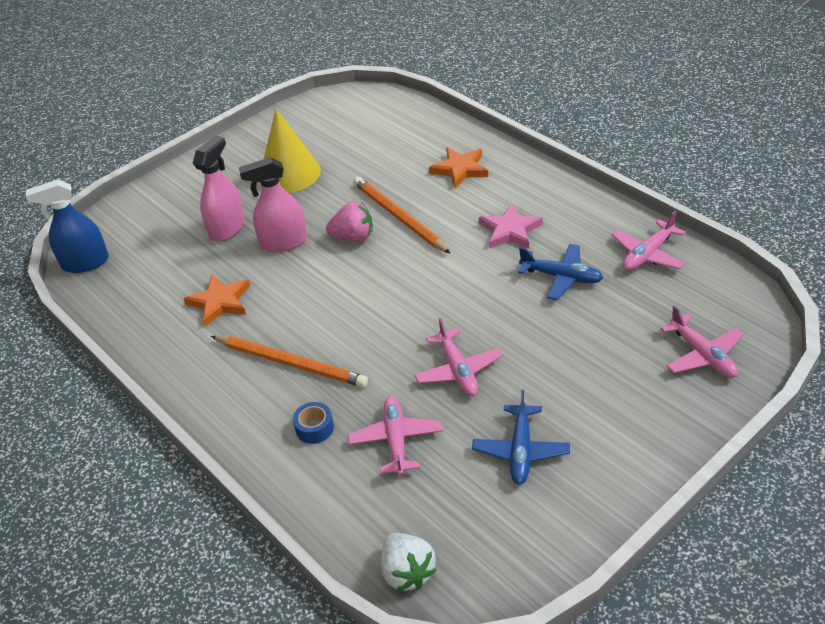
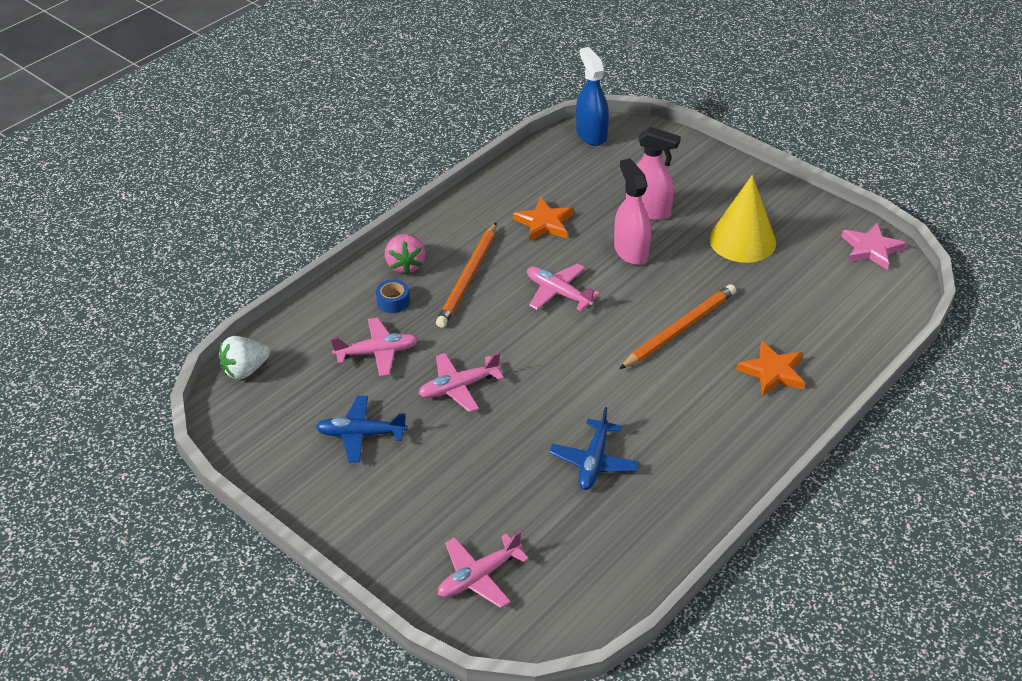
camera: 80 degrees right, 0 degrees up
(353, 237) = (644, 298): pink strawberry -> pink strawberry (406, 265)
(510, 230) = (667, 418): pink star -> pink star (871, 249)
(648, 254) = (637, 538): pink plane -> pink plane (558, 293)

